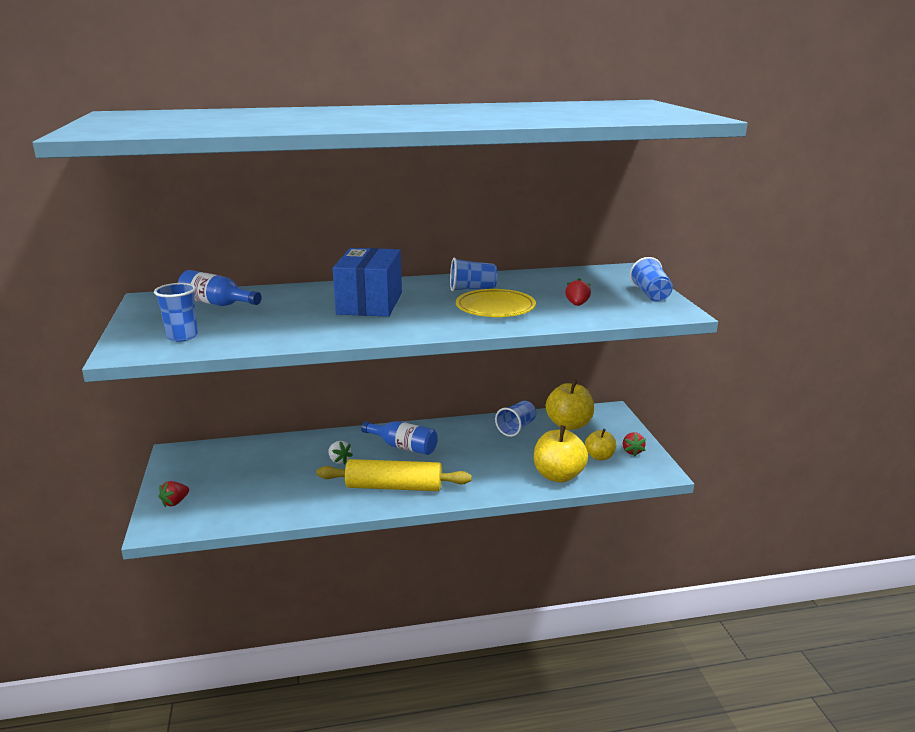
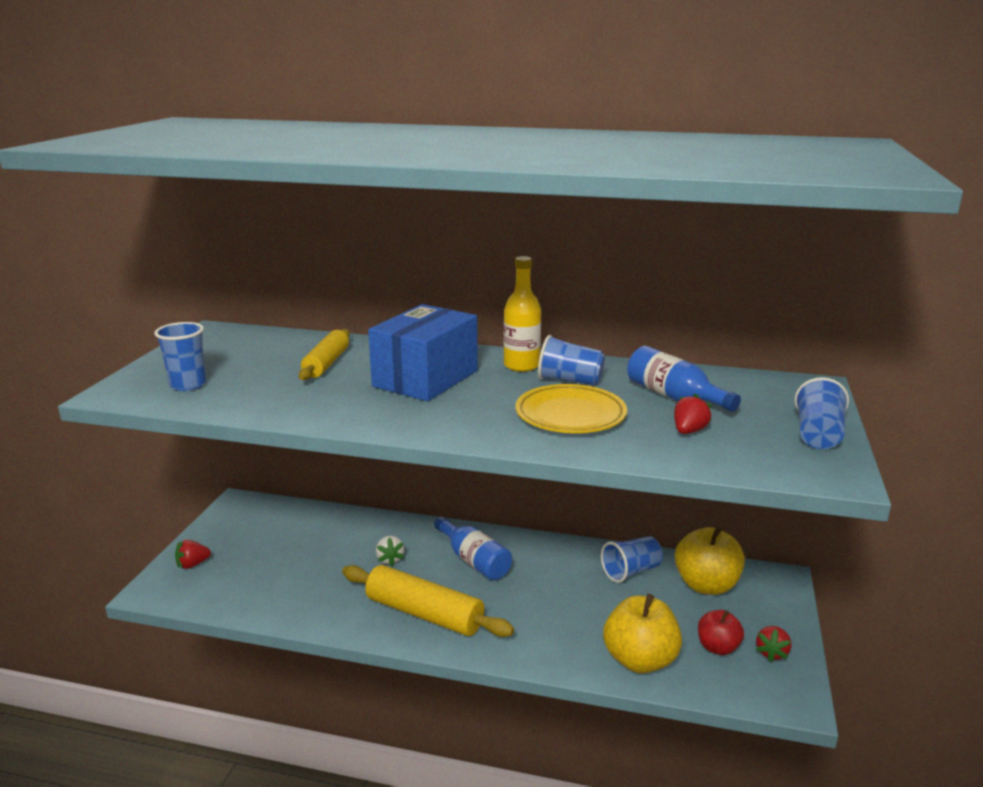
camera: 25 degrees right, 0 degrees up
(217, 303) = (268, 349): blue bottle -> blue bottle (674, 397)
(280, 306) = (326, 363): none -> yellow rolling pin
(429, 285) = (521, 366): none -> yellow bottle
(599, 457) = (718, 647): yellow apple -> red apple

